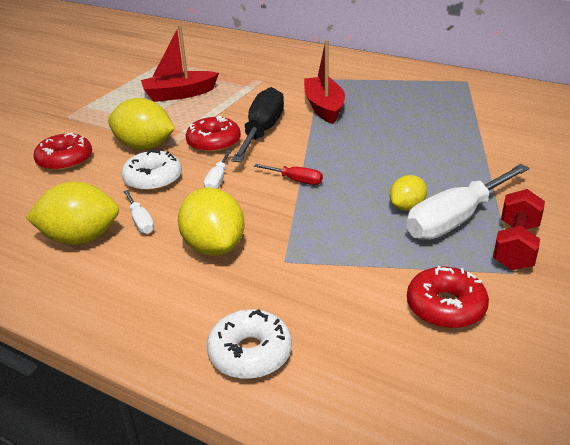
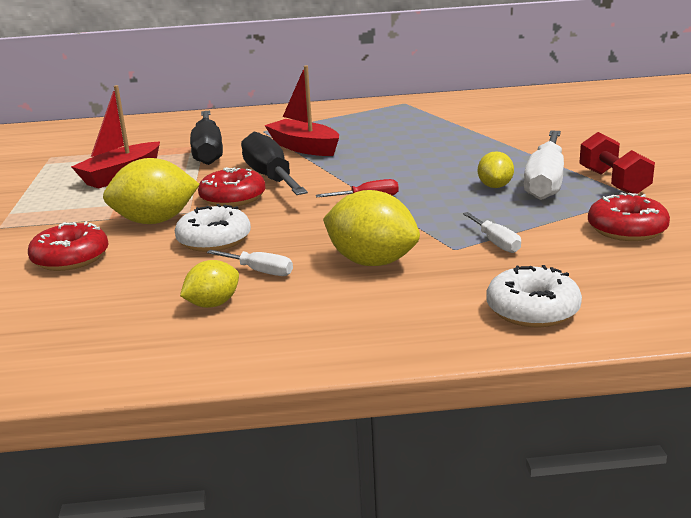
camera: 35 degrees left, 10 degrees down
(80, 238) = (213, 304): yellow lemon -> yellow lemon, size x0.58
(217, 180) = (288, 220): white screwdriver -> white screwdriver (496, 243)
(257, 89) = (208, 152): none -> black screwdriver

